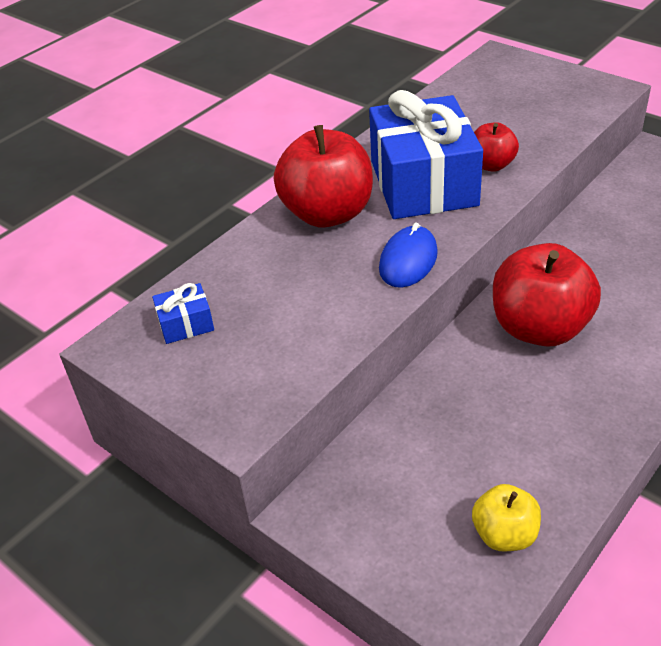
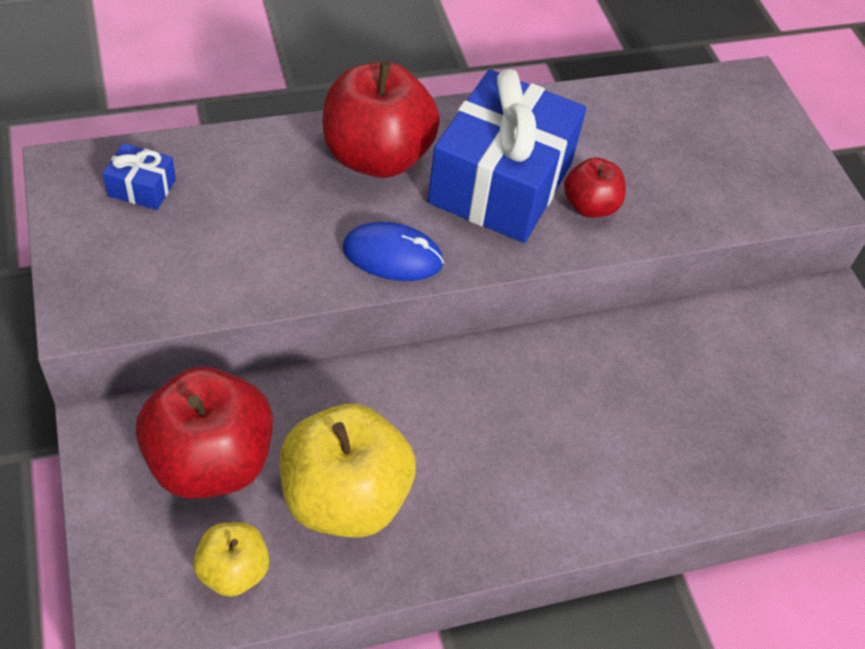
camera: 25 degrees right, 10 degrees up
(408, 260) = (392, 255): blue mouse -> blue mouse turned 45 degrees clockwise
(521, 438) = (345, 498): none -> yellow apple
(539, 328) = (484, 407): red apple -> red apple (210, 461)

